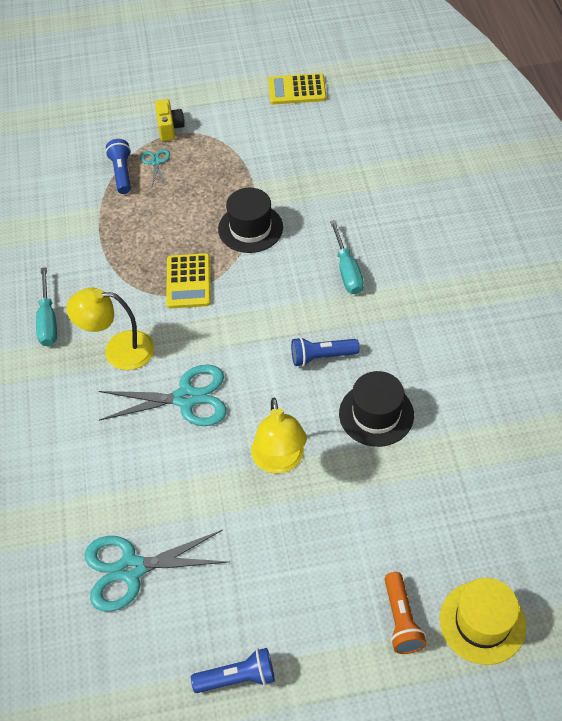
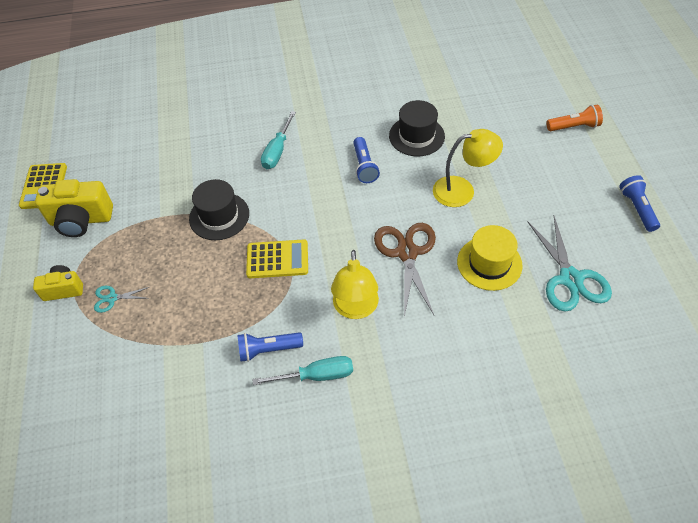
camera: 90 degrees left, 0 degrees up
(122, 173) = (120, 329): blue flashlight -> blue flashlight (268, 350)
(186, 398) = (407, 253): turquoise scissors -> brown scissors
(251, 124) = (81, 220): none -> yellow camera
(347, 271) = (277, 151): turquoise screwdriver -> turquoise screwdriver turned 120 degrees clockwise
(482, 622) = (566, 91): yellow hat -> yellow hat (489, 263)

